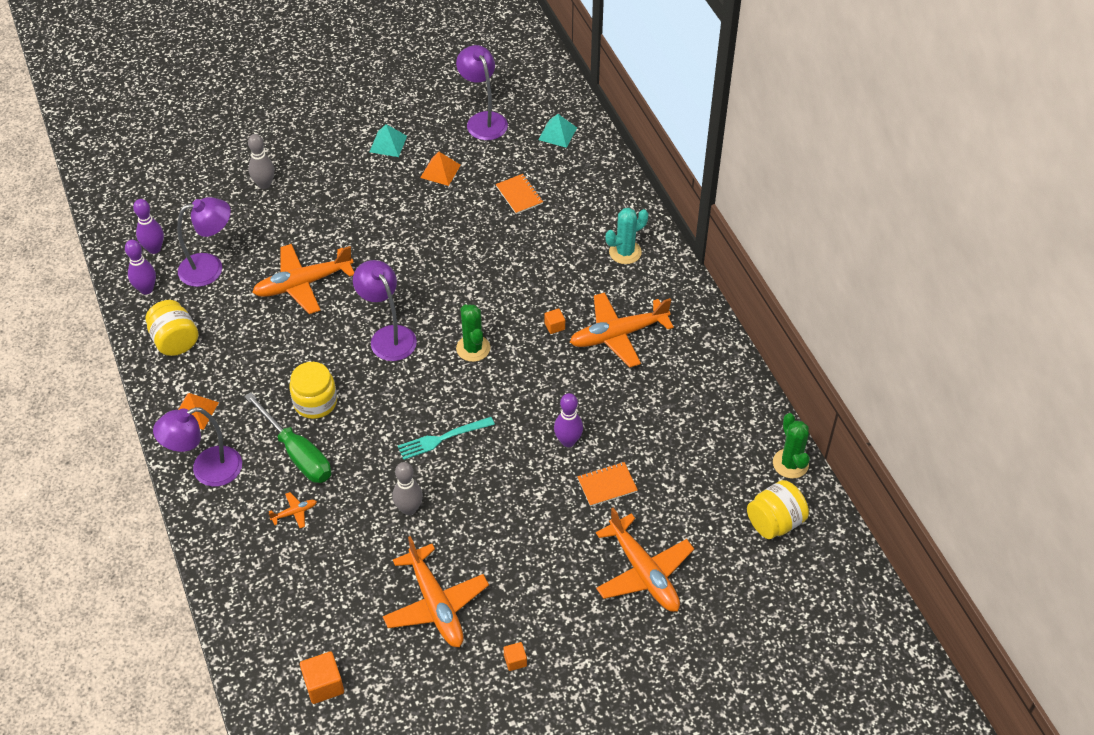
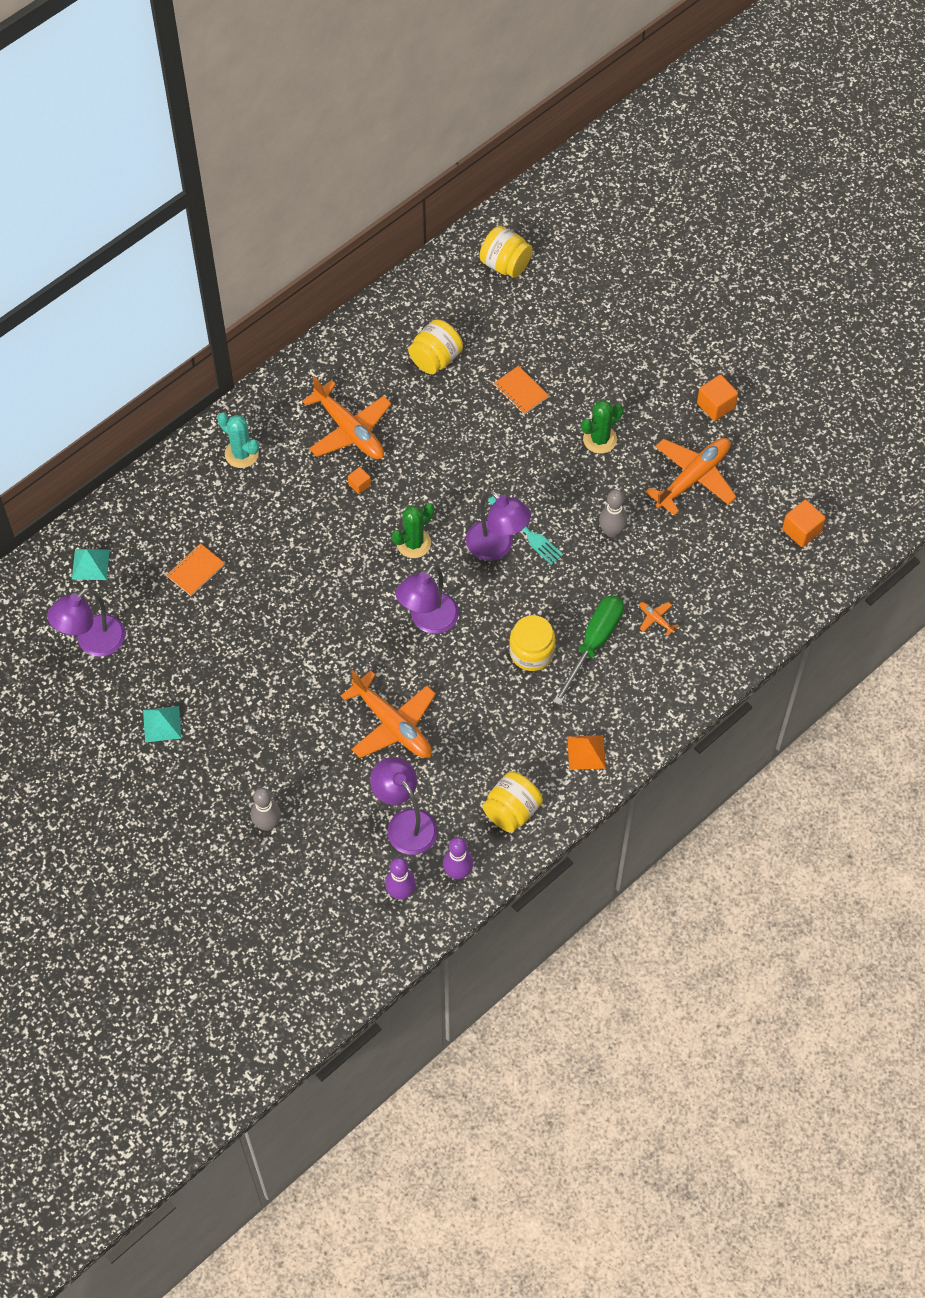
camera: 110 degrees left, 10 degrees up
(207, 470) = (645, 711): purple lamp -> purple lamp (497, 547)
(440, 171) = (186, 657): orange pyramid -> none
(515, 660) = (716, 405): orange cube -> orange cube, size x1.73
(568, 441) = (487, 434): purple bowling pin -> none
(643, 572) = (594, 342): orange plane -> none
(674, 425) = (435, 359): none -> yellow jar
(790, 463) = (441, 266): green cactus -> green cactus (600, 439)

